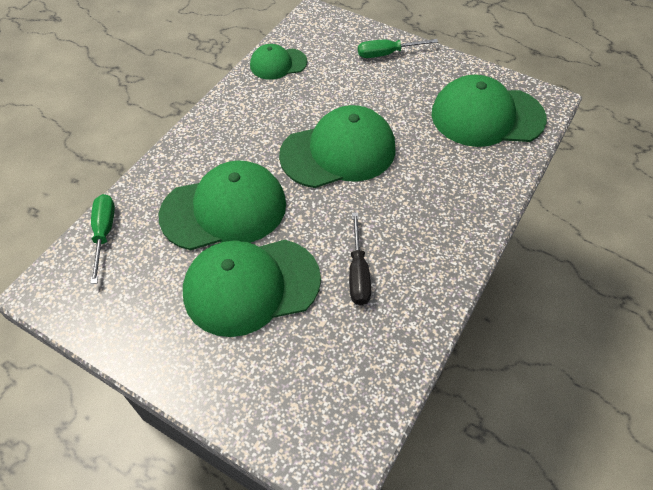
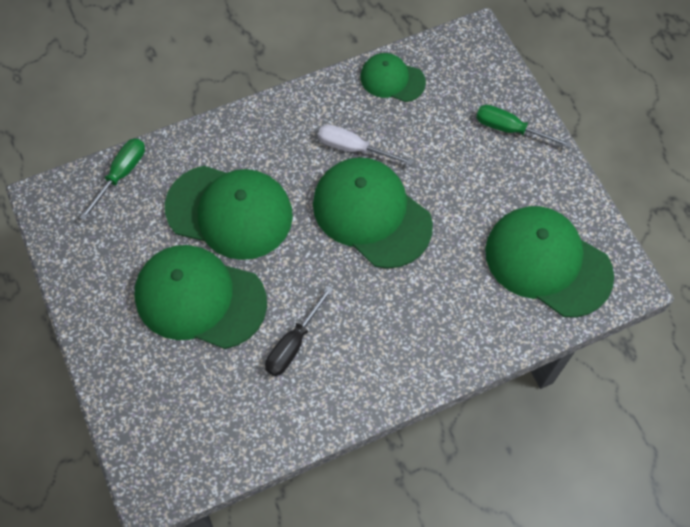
camera: 35 degrees right, 10 degrees up
(287, 118) = (353, 148): none -> white screwdriver
(338, 152) = (371, 214): green cap -> green cap turned 150 degrees counterclockwise

